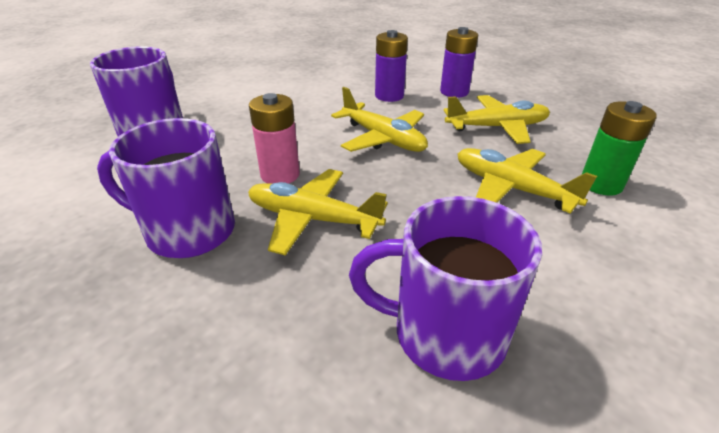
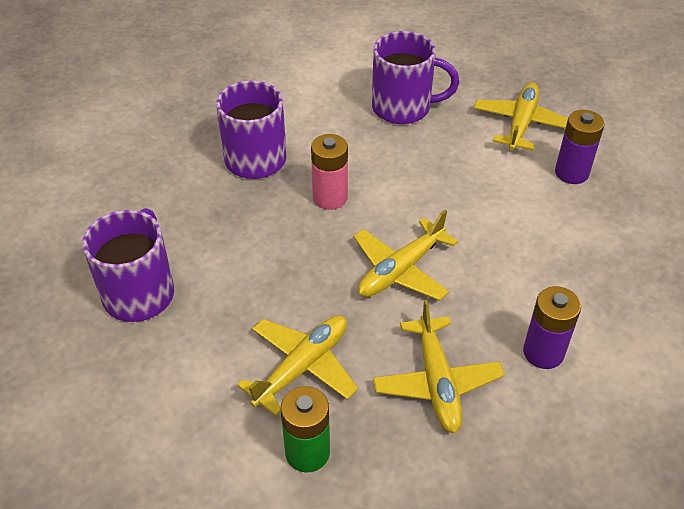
camera: 90 degrees right, 10 degrees up
(312, 219) = (265, 222): yellow plane -> yellow plane (521, 123)
(389, 96) = (516, 280): purple battery -> purple battery (571, 173)

